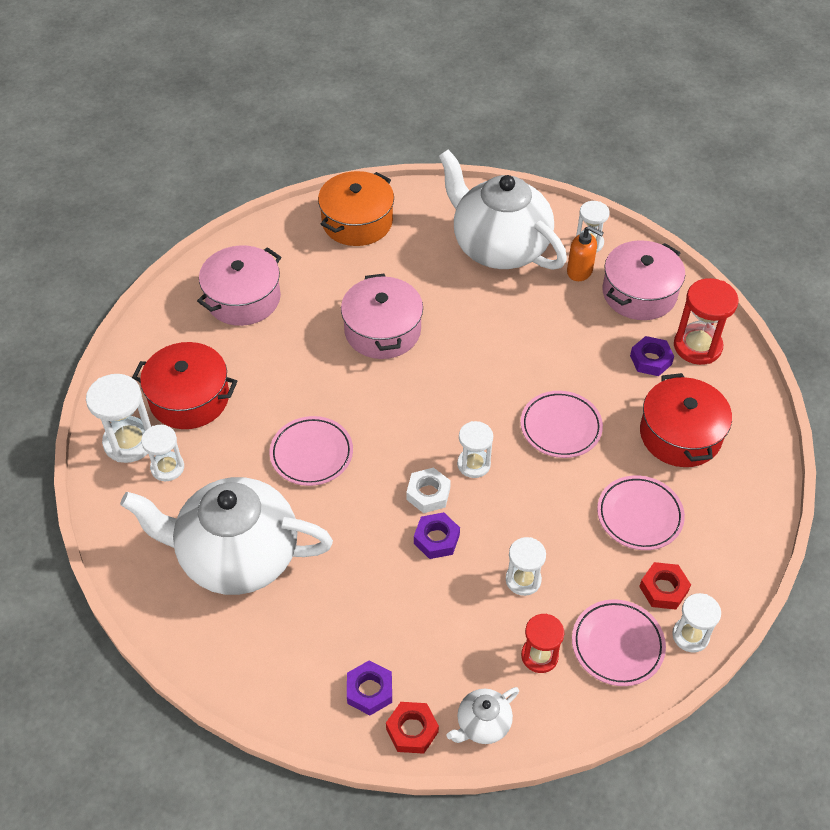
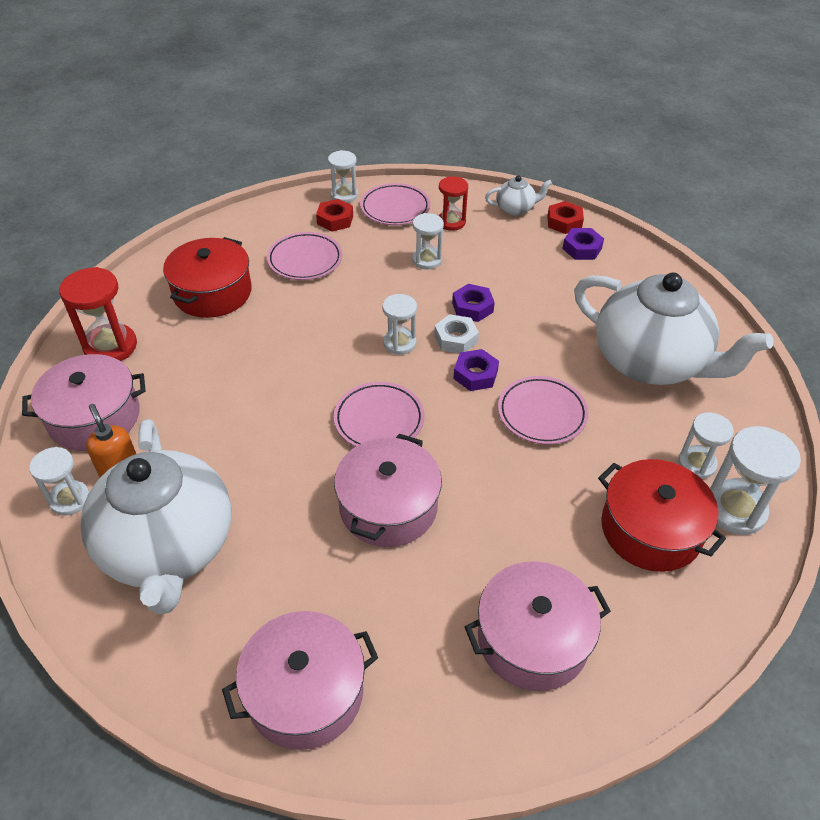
camera: 150 degrees left, 5 degrees down
(357, 222) = (305, 692): orange pot -> pink pot
(560, 427) = (300, 338): pink plate -> pink plate (379, 420)
(650, 360) = (163, 354): purple nut -> purple nut (475, 374)

